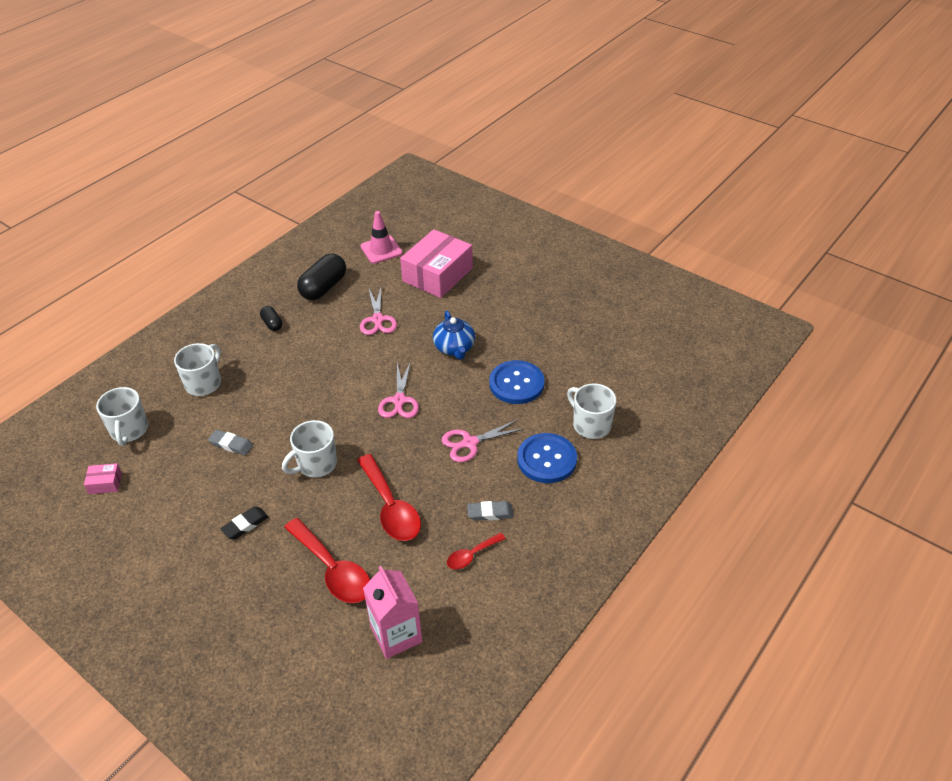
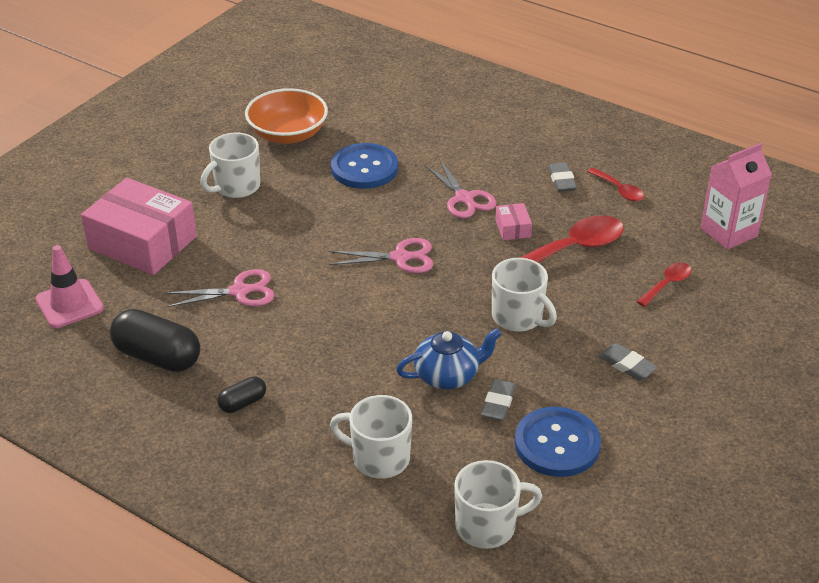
camera: 95 degrees left, 5 degrees down
(105, 483) = (593, 527): pink box -> pink box (513, 228)
(245, 525) = (627, 365): black eraser -> grey eraser
(332, 569) = (667, 284): red spoon -> red spoon, size x0.53
(454, 348) = (300, 218): blue teapot -> blue teapot (448, 375)
(546, 459) = (480, 146): blue button -> blue button (557, 444)
(566, 340) = (288, 134): none -> orange bowl
(590, 425) = (425, 118): white mug -> white mug (236, 187)

